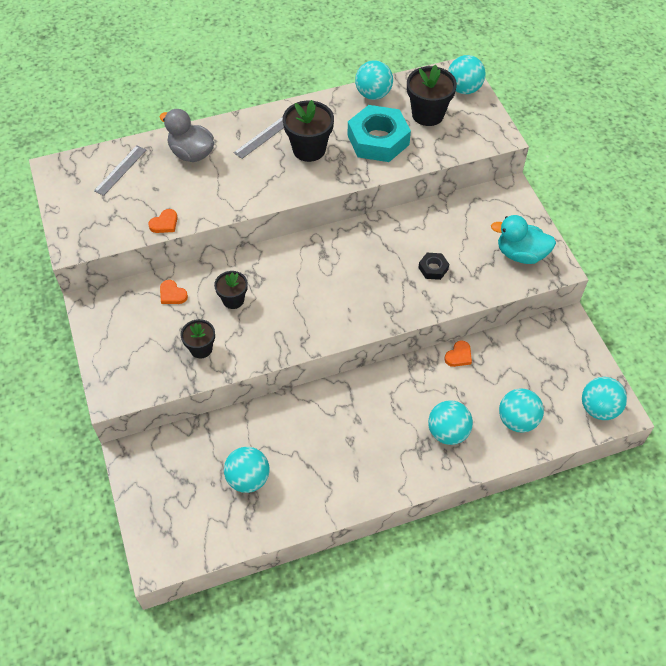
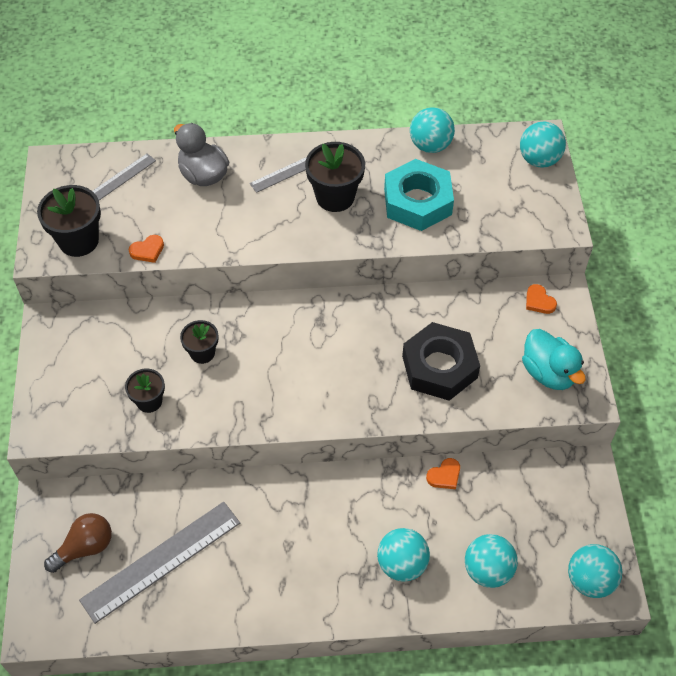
camera: 15 degrees right, 0 degrees up
(172, 294) = (138, 331): orange heart -> orange heart (539, 301)
(178, 484) = (85, 547): none -> brown light bulb
(248, 479) = (161, 561): turquoise ball -> grey ruler
(428, 114) = (485, 182): black flower pot -> black flower pot (78, 241)
(433, 268) = (439, 367): black nut -> black nut, size x2.20
(520, 254) = (548, 373): turquoise duck -> turquoise duck turned 150 degrees counterclockwise

